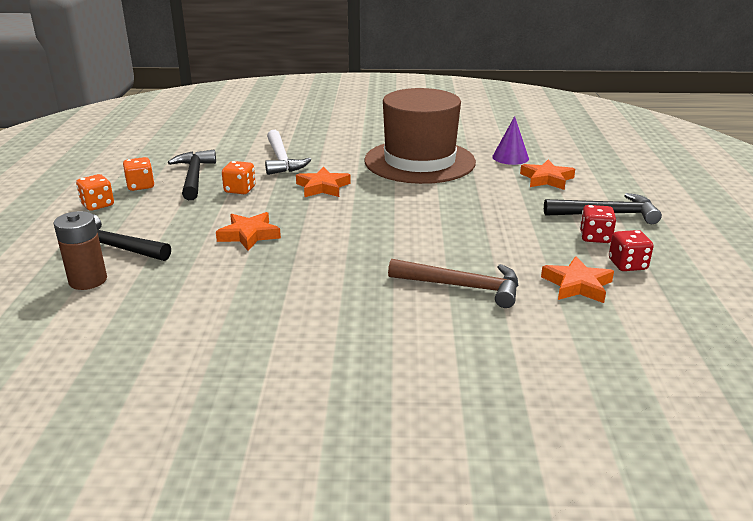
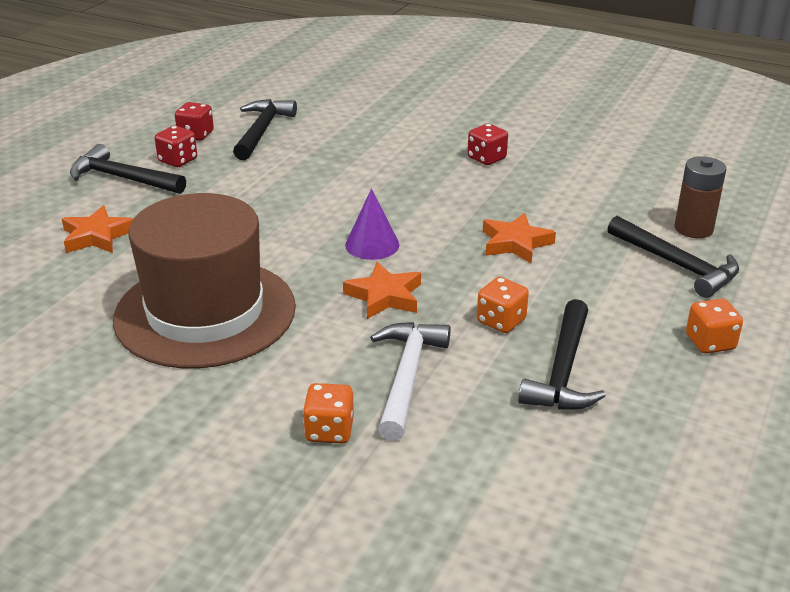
camera: 155 degrees left, 5 degrees up
(140, 186) = (650, 370): orange dice -> orange dice (329, 430)
(316, 310) = (486, 158): none -> red dice
(462, 286) = (353, 149): brown hammer -> none
(510, 157) = (74, 285): purple cone -> purple cone (372, 245)
(577, 285) = (261, 131): orange star -> black hammer

